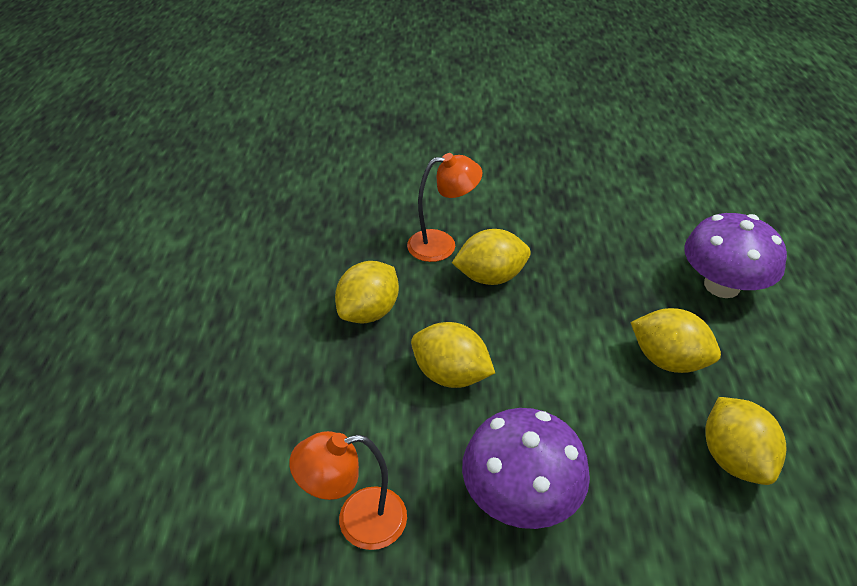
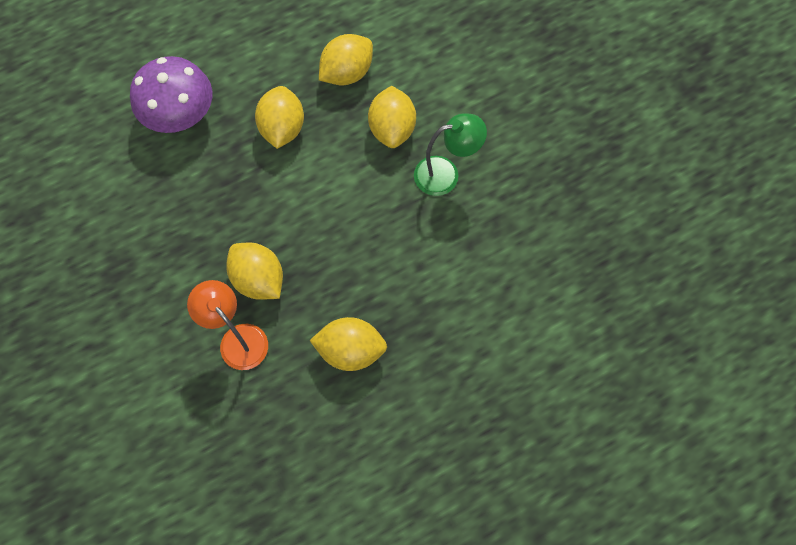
camera: 120 degrees left, 25 degrees up
(357, 521) = (519, 252): orange lamp -> none
(450, 375) = (378, 258): yellow lemon -> yellow lemon (392, 129)
(520, 496) = (446, 173): purple mushroom -> green lamp

